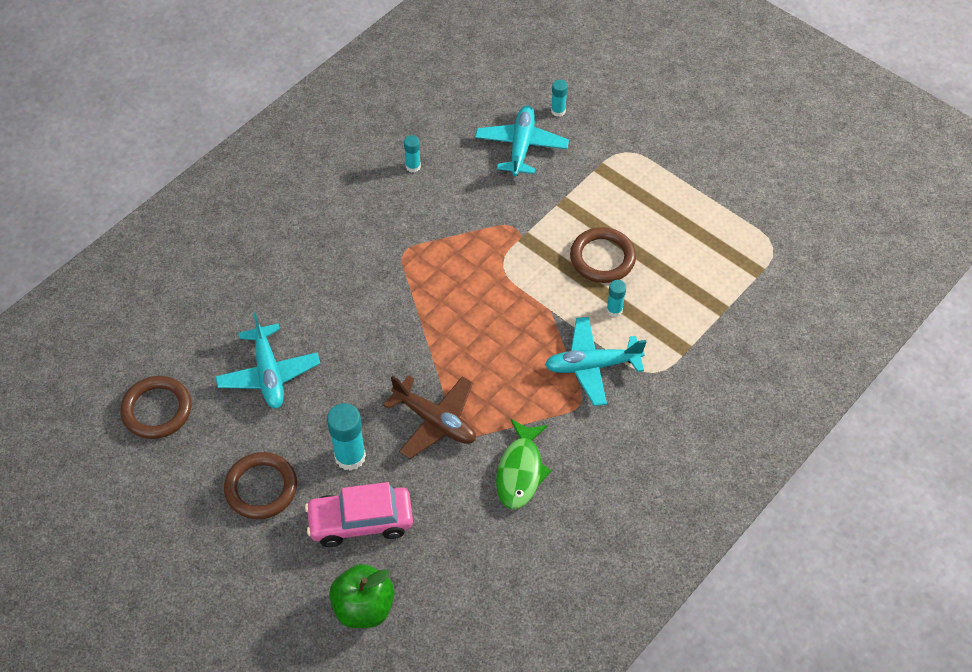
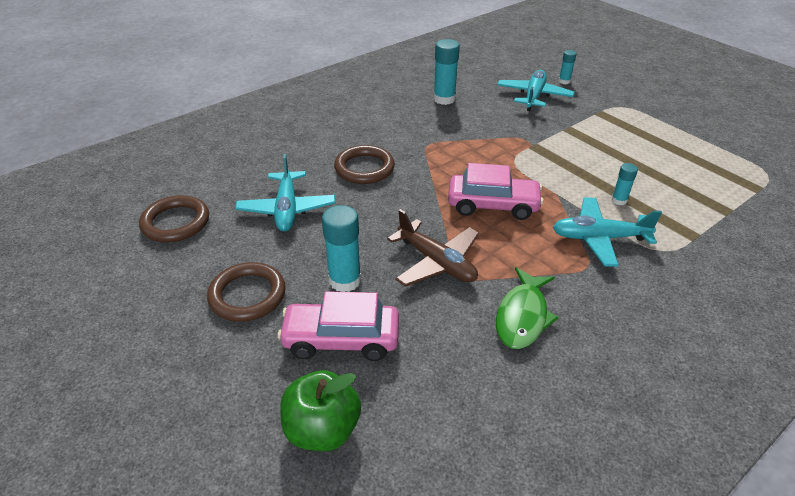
camera: 10 degrees right, 15 degrees down
(413, 166) = (444, 99): turquoise glue stick -> turquoise glue stick, size x1.80
(484, 336) = (493, 205): none -> pink car
(602, 258) = (605, 165): brown ring -> brown ring (364, 168)

